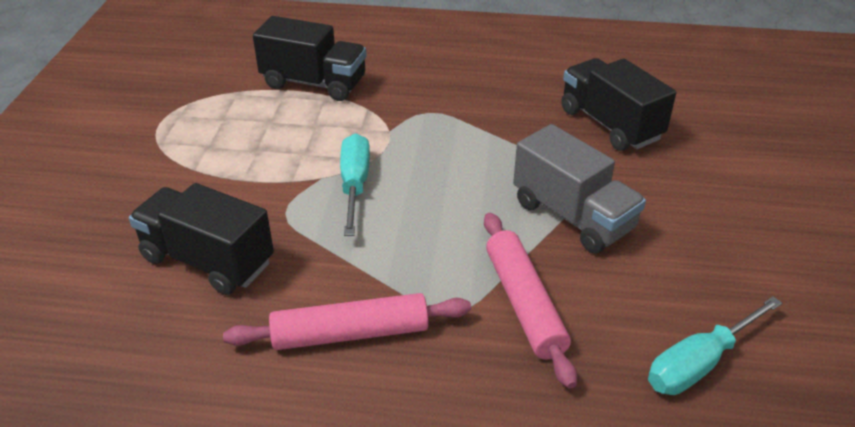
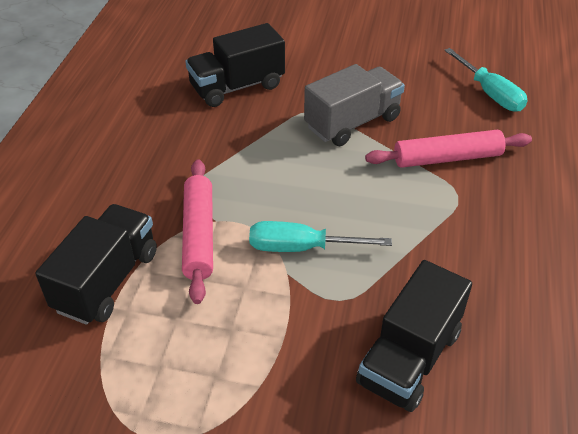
camera: 85 degrees left, 5 degrees up
(350, 333) = (488, 253): pink rolling pin -> pink rolling pin (198, 235)

